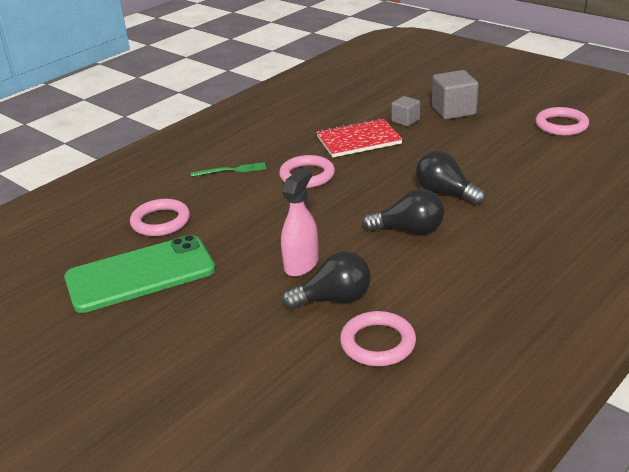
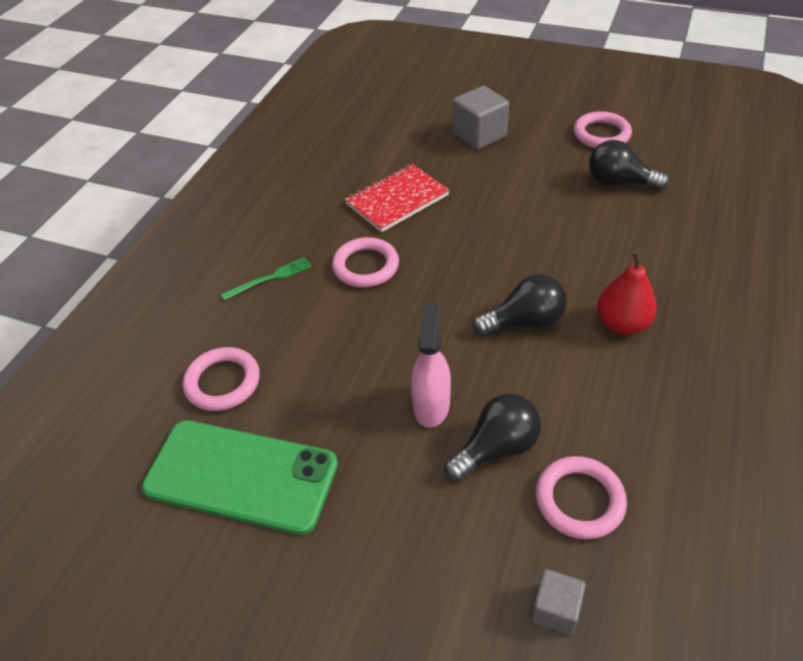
camera: 20 degrees left, 15 degrees up
(140, 274) = (241, 475): green phone -> green phone turned 60 degrees clockwise
(405, 121) = (434, 160): grey cube -> grey cube (555, 609)
(445, 193) = (534, 257): black light bulb -> black light bulb (619, 182)
(490, 247) = (621, 324): none -> red pear

